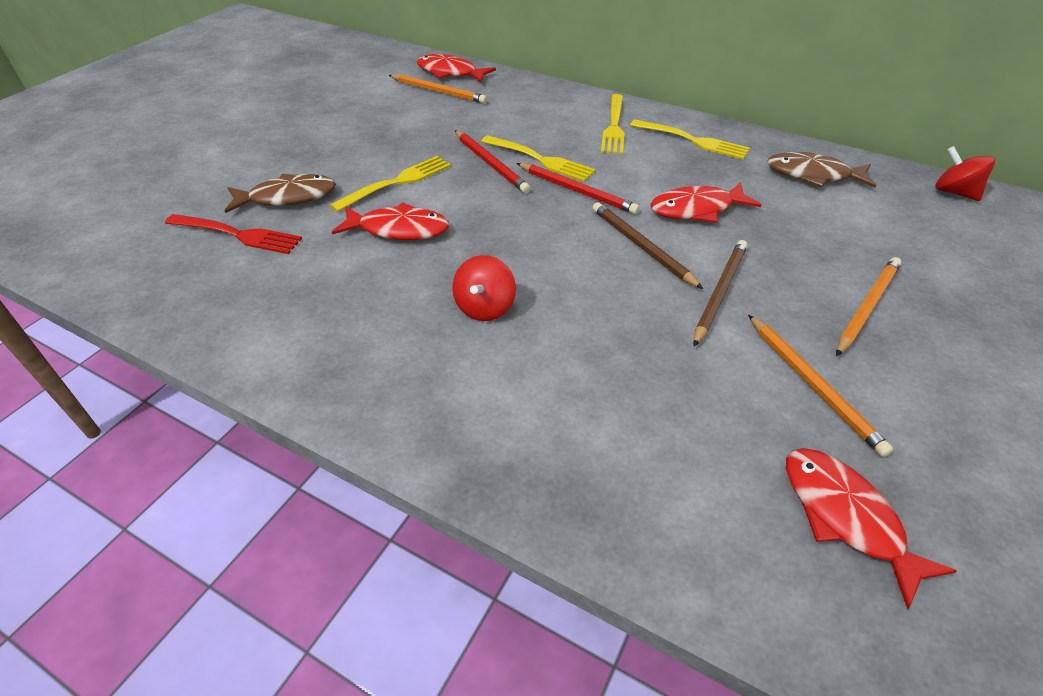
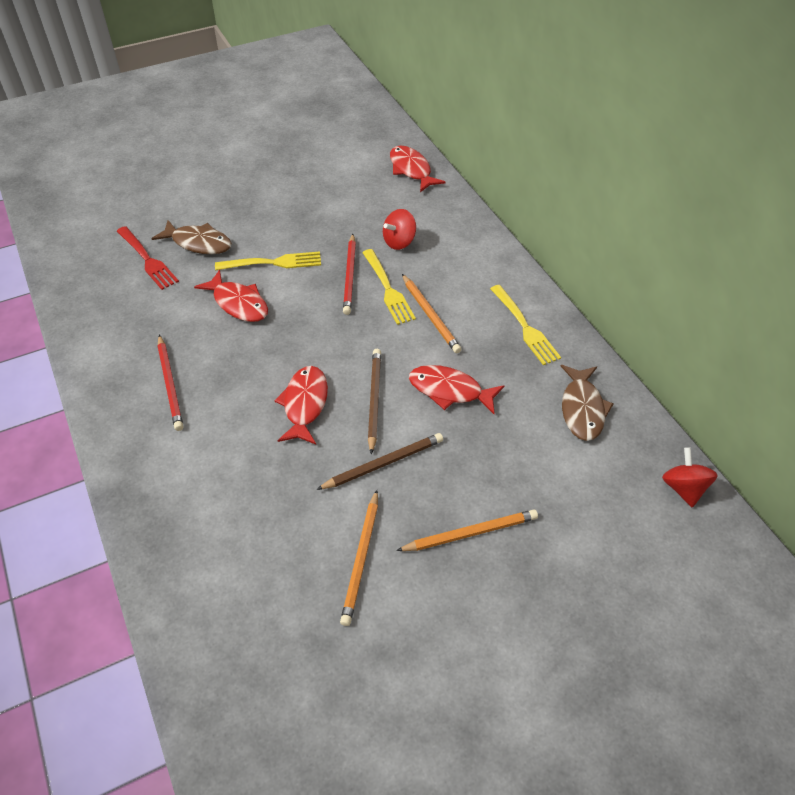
camera: 35 degrees right, 5 degrees up
(438, 91) = (383, 187): orange pencil -> orange pencil (430, 315)
(485, 307) = (231, 390): red spinning top -> red spinning top (399, 242)
(577, 191) = (383, 330): red pencil -> red pencil (170, 384)
(614, 126) = (478, 283): yellow fork -> none
(813, 175) = (582, 409): brown fish -> brown fish turned 135 degrees counterclockwise
(846, 517) = (279, 639): red fish -> red fish (305, 404)

